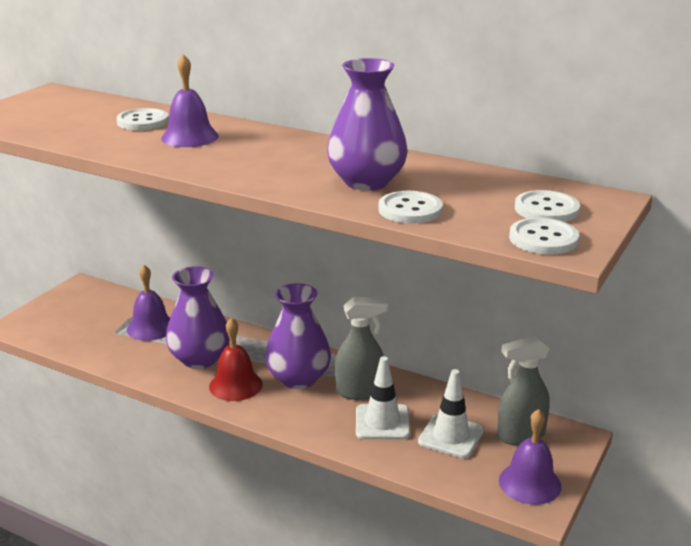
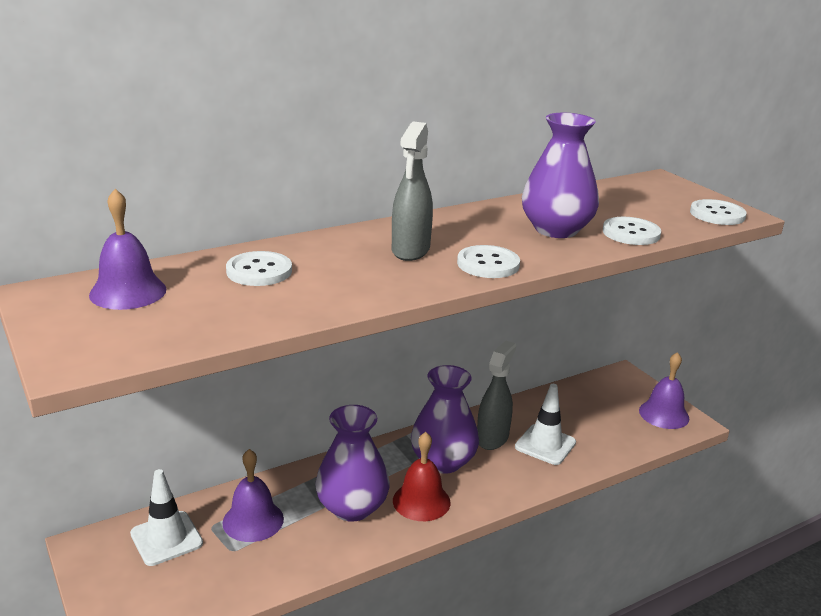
camera: 60 degrees left, 0 degrees up
(190, 137) = (346, 262): purple bell -> purple bell (128, 292)
(451, 436) = (587, 422): white traffic cone -> white traffic cone (166, 538)
(520, 435) = (606, 394): grey spray bottle -> grey spray bottle (410, 250)
(546, 209) = (665, 198): white button -> white button (488, 264)

